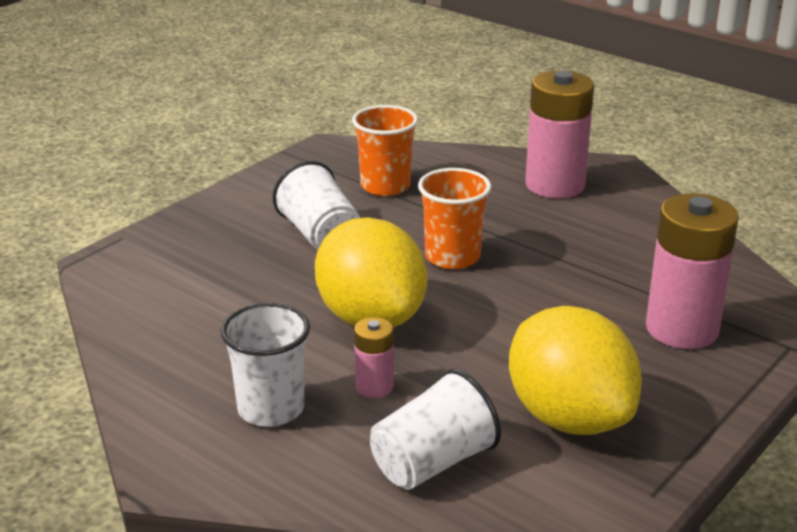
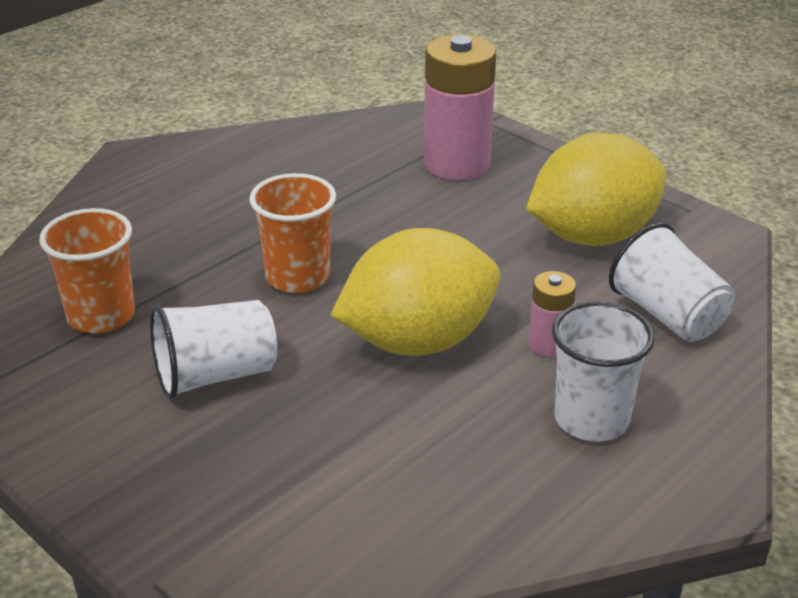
camera: 85 degrees left, 5 degrees up
(555, 185) = (155, 196): pink battery -> none

